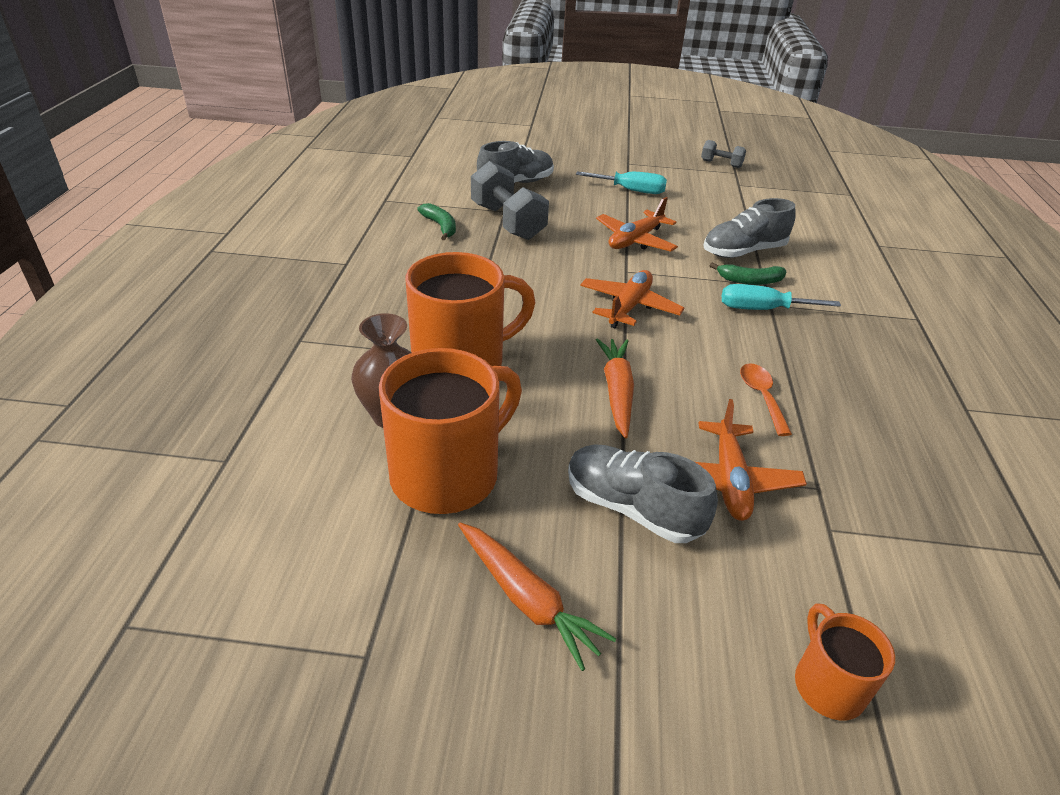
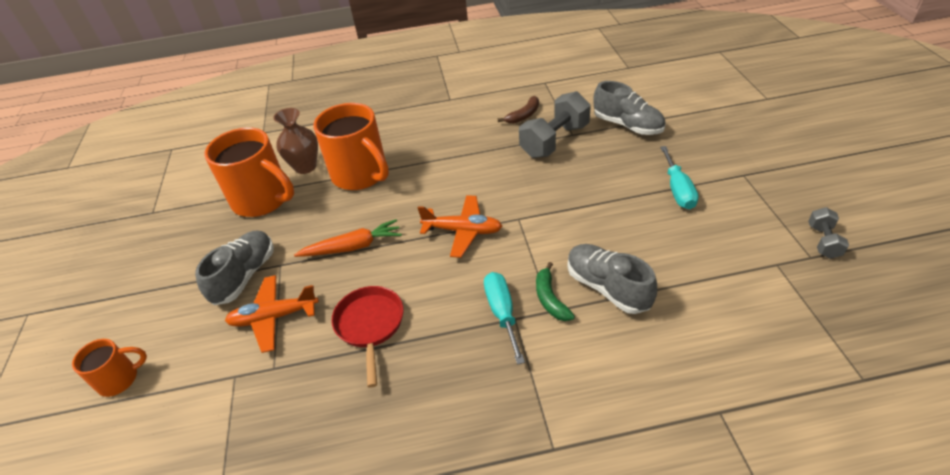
camera: 80 degrees right, 5 degrees up
(440, 226) = (523, 115): green banana -> brown banana
(527, 599) = (180, 250): orange carrot -> none
(635, 240) = (576, 213): orange plane -> none
(761, 397) = (370, 325): orange spoon -> red pan

